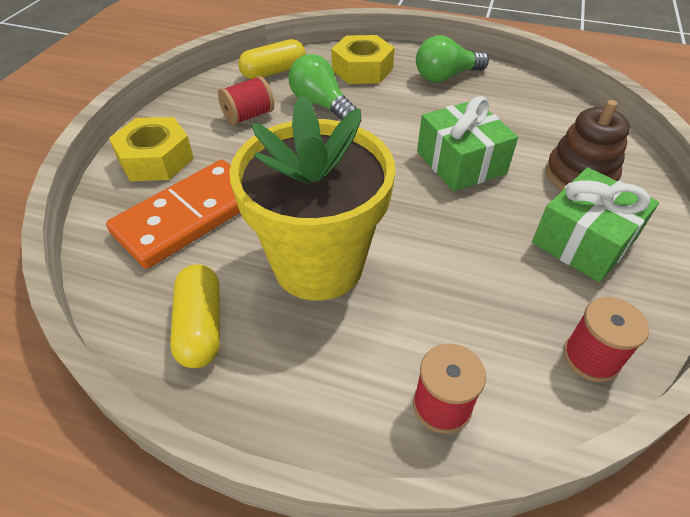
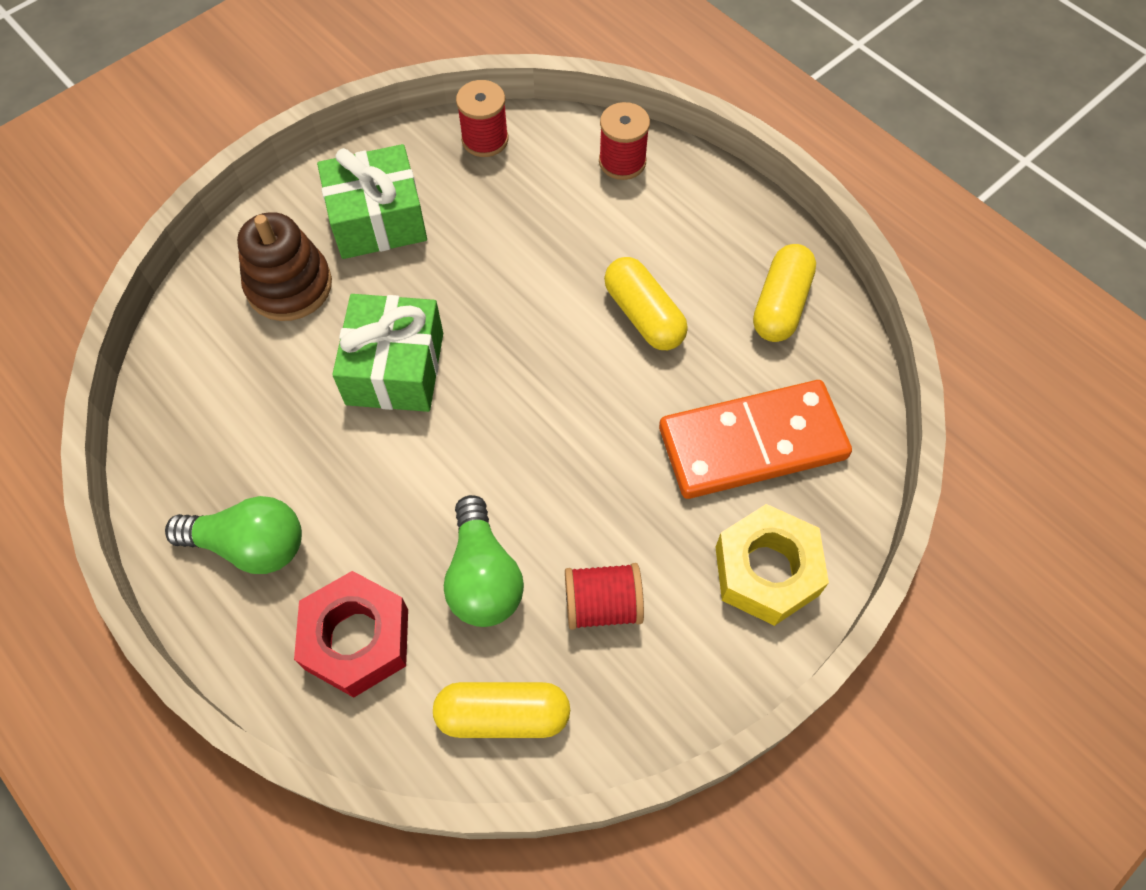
camera: 150 degrees left, 15 degrees up
(318, 264) = (644, 315): yellow flower pot -> yellow capsule
(362, 69) = (357, 639): yellow nut -> red nut

